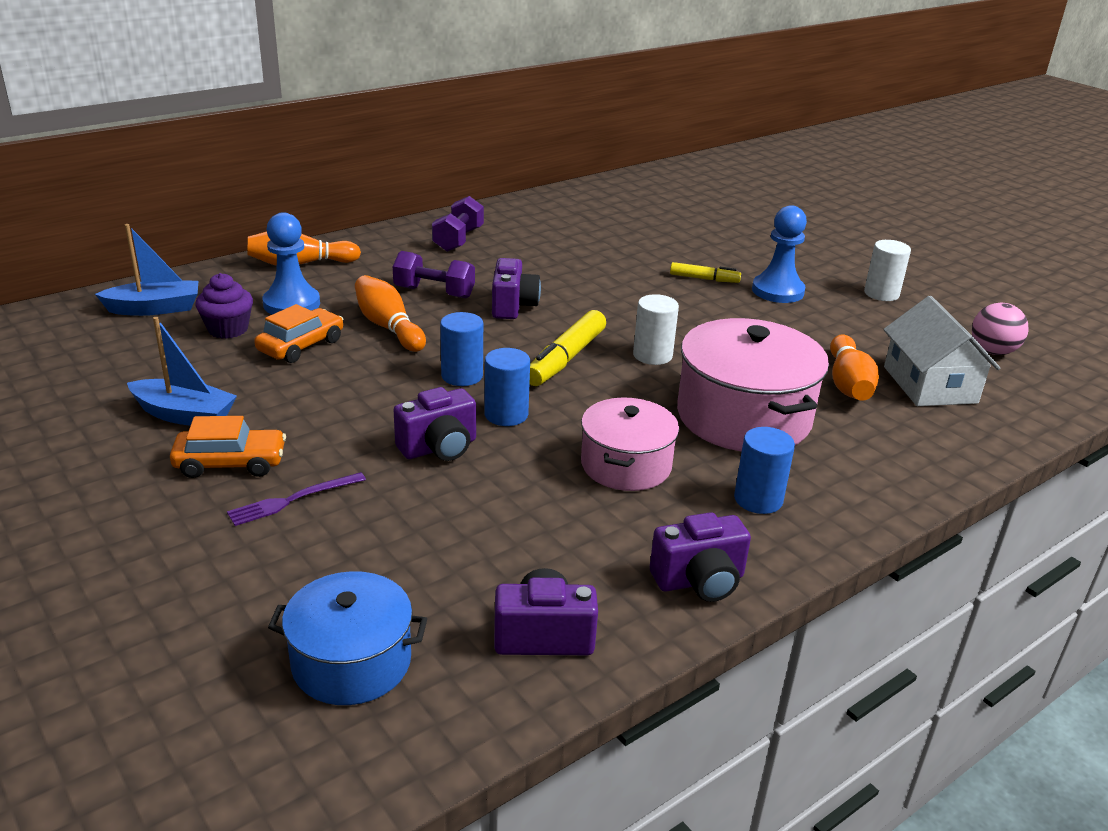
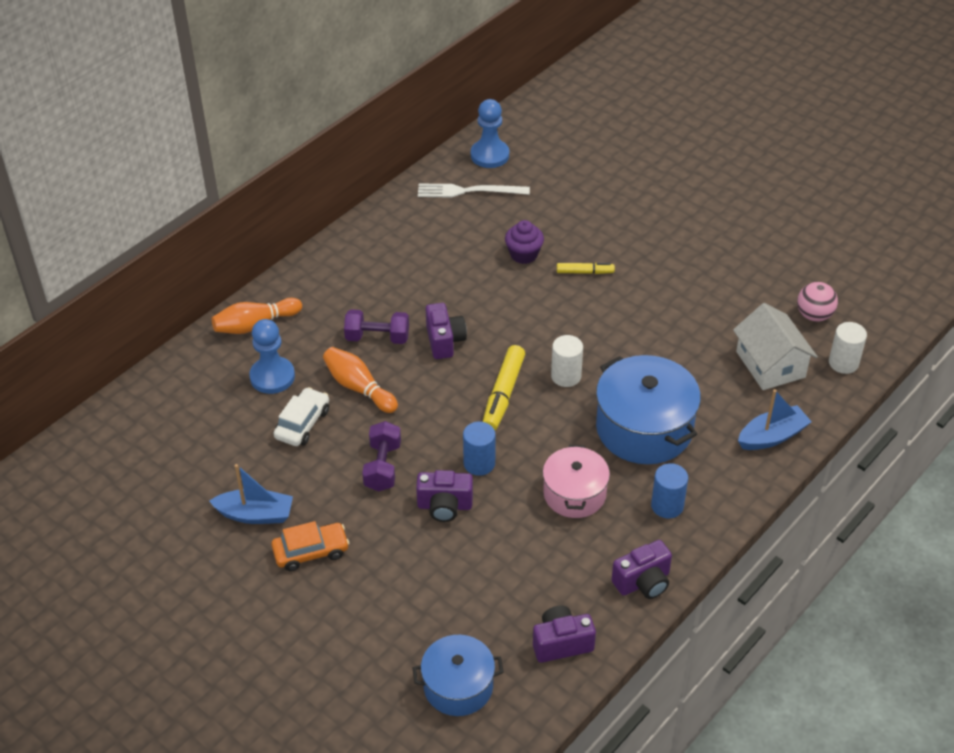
camera: 10 degrees left, 15 degrees up
(155, 308) = (169, 406): blue boat -> blue boat (772, 436)
(228, 329) = (238, 417): purple cupcake -> purple cupcake (524, 254)
(293, 500) = (368, 574): purple fork -> none
(301, 346) = (302, 424): orange car -> white car
(439, 448) = (444, 506): purple camera -> purple camera turned 45 degrees clockwise
(458, 240) = (370, 263): purple dumbbell -> purple dumbbell (382, 467)
(462, 376) = (434, 430): blue cylinder -> none
(592, 208) = (468, 191): none -> white fork
(743, 417) = (644, 428): pink pot -> blue pot
(777, 291) = (645, 275): blue pawn -> blue pawn (490, 155)
(848, 383) = (712, 376): orange bowling pin -> none
(881, 294) = (726, 261): white cylinder -> white cylinder (843, 363)

